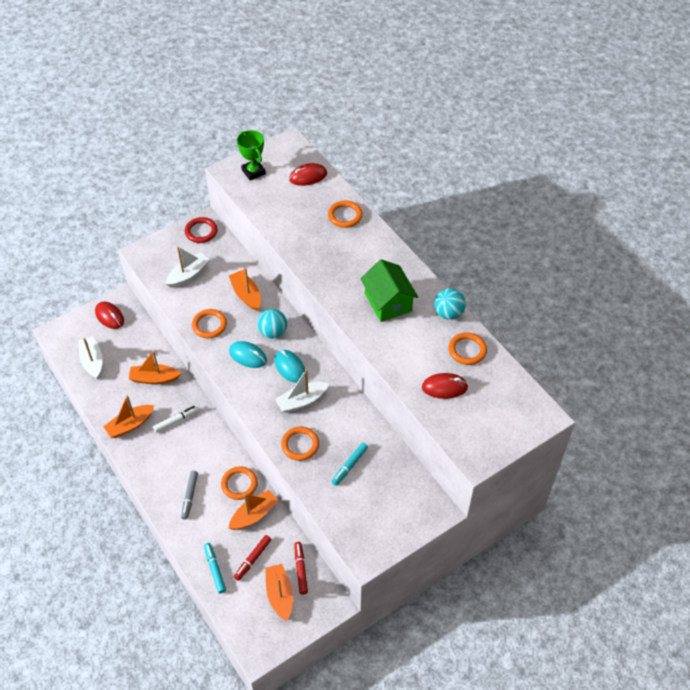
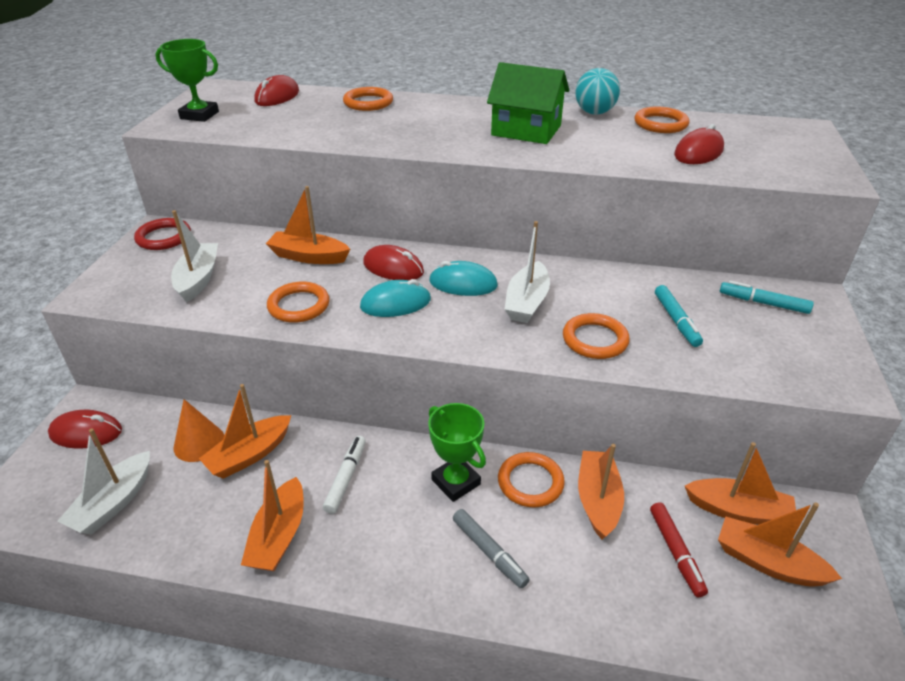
camera: 45 degrees left, 15 degrees down
(92, 361) = (114, 502): white boat -> white boat turned 90 degrees counterclockwise
(143, 356) = (199, 443): none -> orange cone
(212, 458) = (456, 482): none -> green trophy
(215, 569) = (655, 613): turquoise marker -> turquoise marker (763, 303)
(273, 332) = (393, 268): turquoise ball -> red mouse
(300, 569) = (738, 511): red marker -> orange boat

